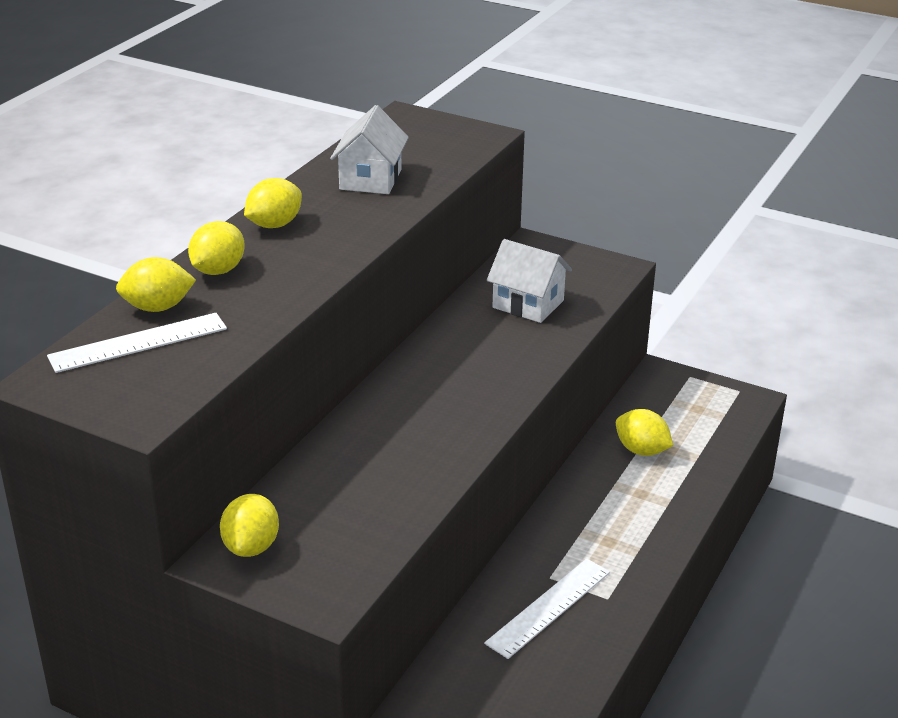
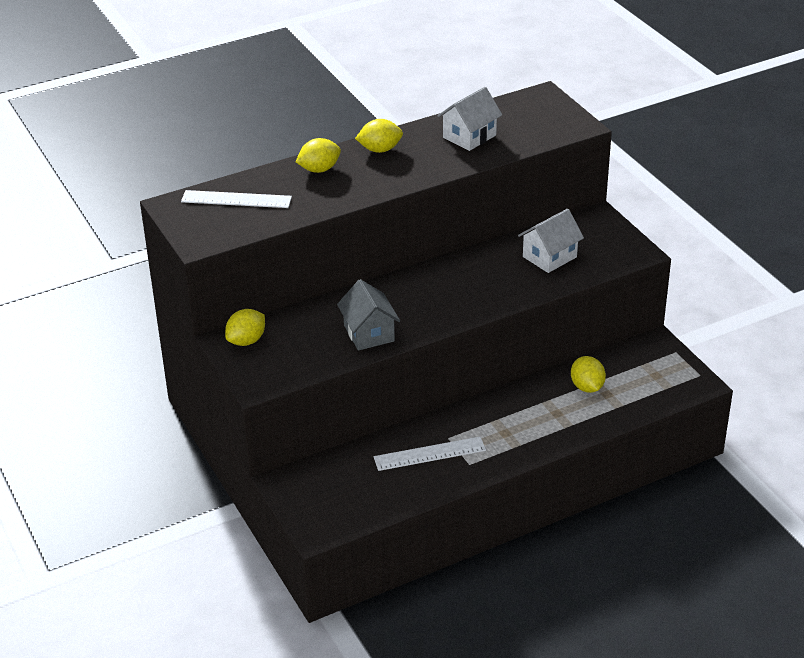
camera: 35 degrees right, 5 degrees up
(158, 307) = (265, 181): yellow lemon -> none
(410, 470) = (369, 333): none -> grey house
(528, 304) = (549, 257): white house -> white house turned 75 degrees clockwise

